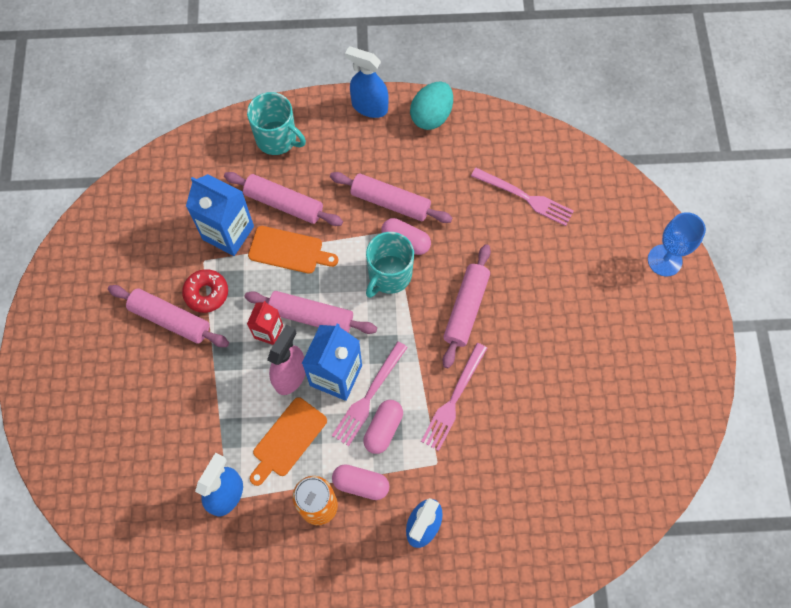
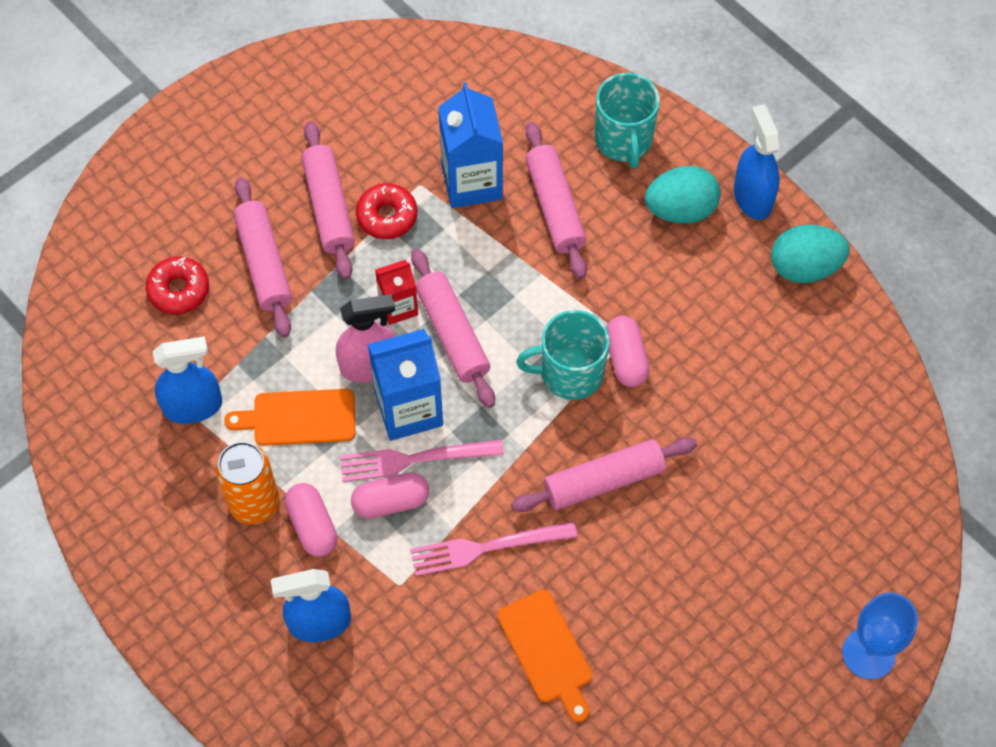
camera: 50 degrees right, 5 degrees down
(143, 445) = (179, 290): none -> red donut
(289, 250) = (506, 254): orange cutting board -> orange cutting board (547, 651)
(344, 145) = (680, 210): none -> turquoise egg
(390, 202) = (657, 307): pink rolling pin -> pink rolling pin (264, 263)
(525, 197) = (800, 441): pink fork -> none

